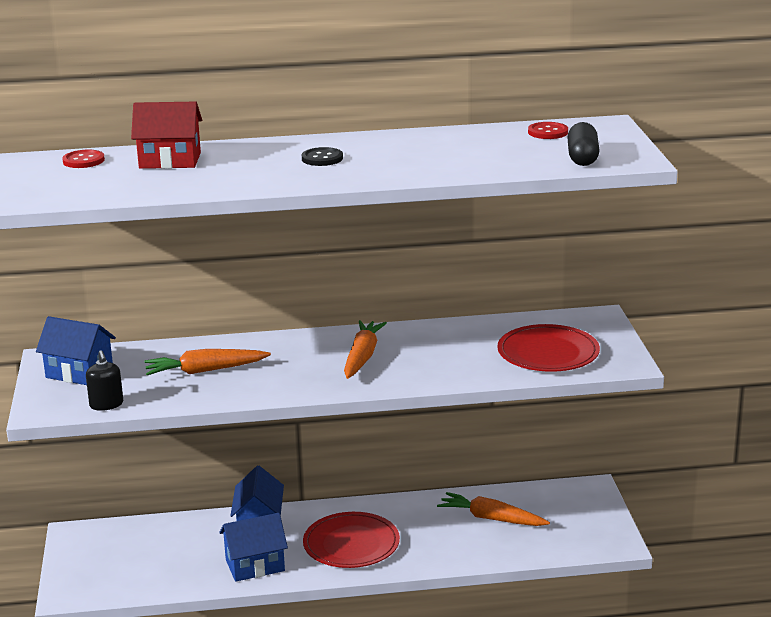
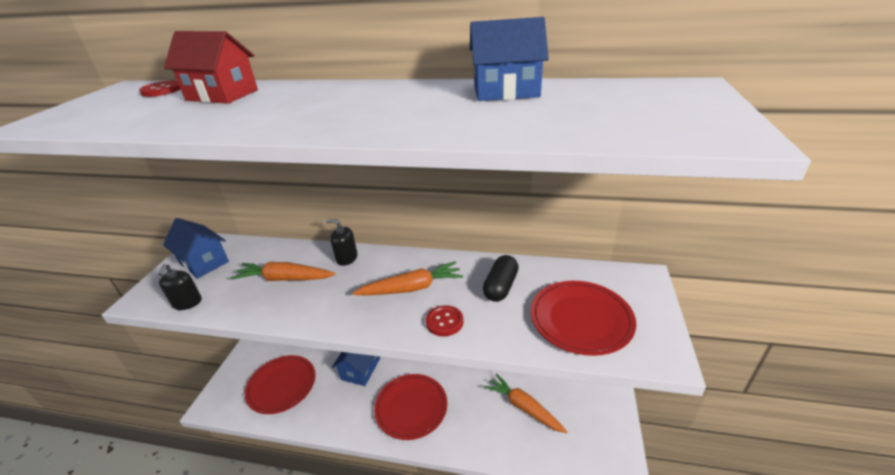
camera: 20 degrees right, 10 degrees up
(157, 559) = (282, 385): none -> red plate
(255, 565) = (337, 411): blue house -> blue house (506, 91)
(264, 345) = (347, 258): none -> black soap dispenser
(322, 158) = (351, 103): black button -> none
(362, 357) = (411, 288): orange carrot -> orange carrot turned 45 degrees clockwise
(548, 132) = (617, 91): red button -> red button (444, 322)
(582, 158) = (654, 126): black capsule -> black capsule (500, 287)

